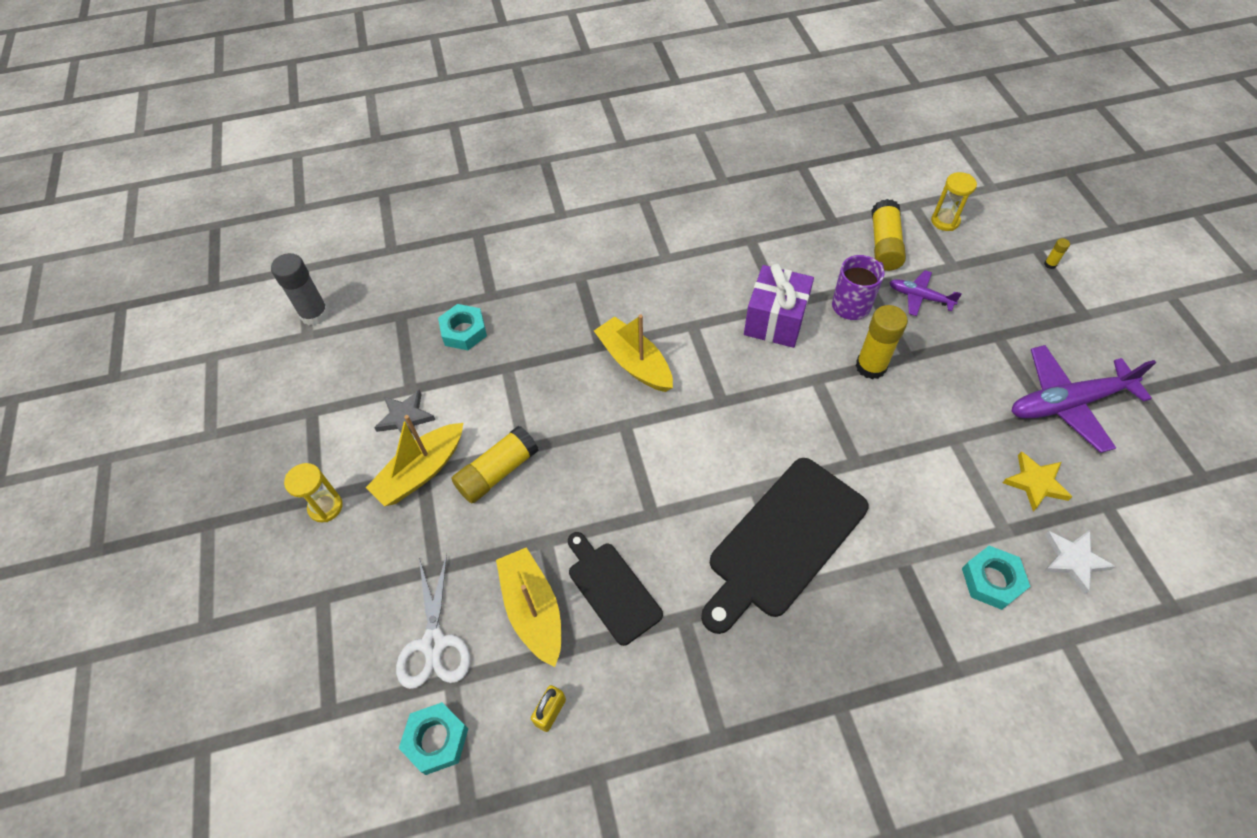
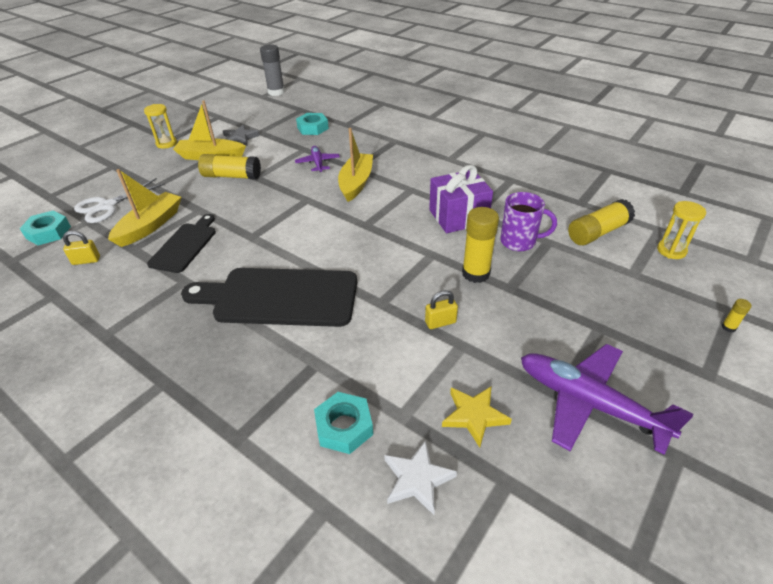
camera: 50 degrees right, 15 degrees down
(916, 435) = (440, 322): none -> yellow padlock
(920, 297) = (575, 269): purple plane -> purple plane (318, 163)

